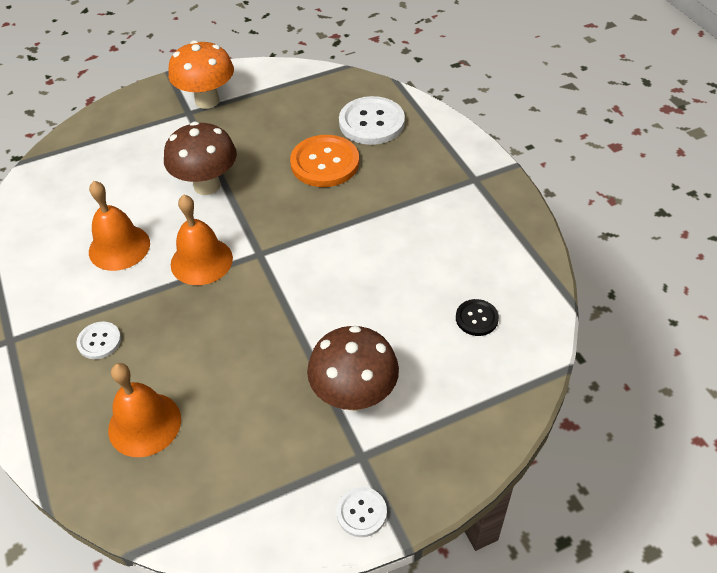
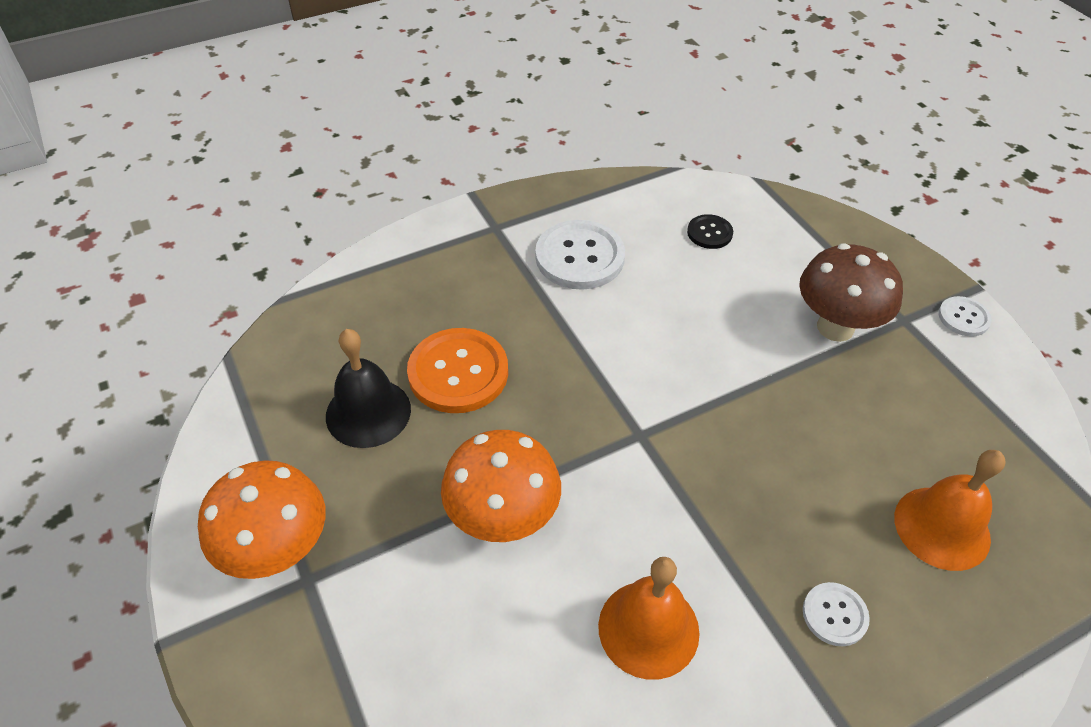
camera: 95 degrees left, 0 degrees up
(201, 261) = (663, 503): orange bell -> none
(207, 185) = (503, 520): brown mushroom -> orange mushroom
(296, 125) = (368, 412): none -> black bell
(371, 122) = (374, 324): white button -> white button (579, 257)

